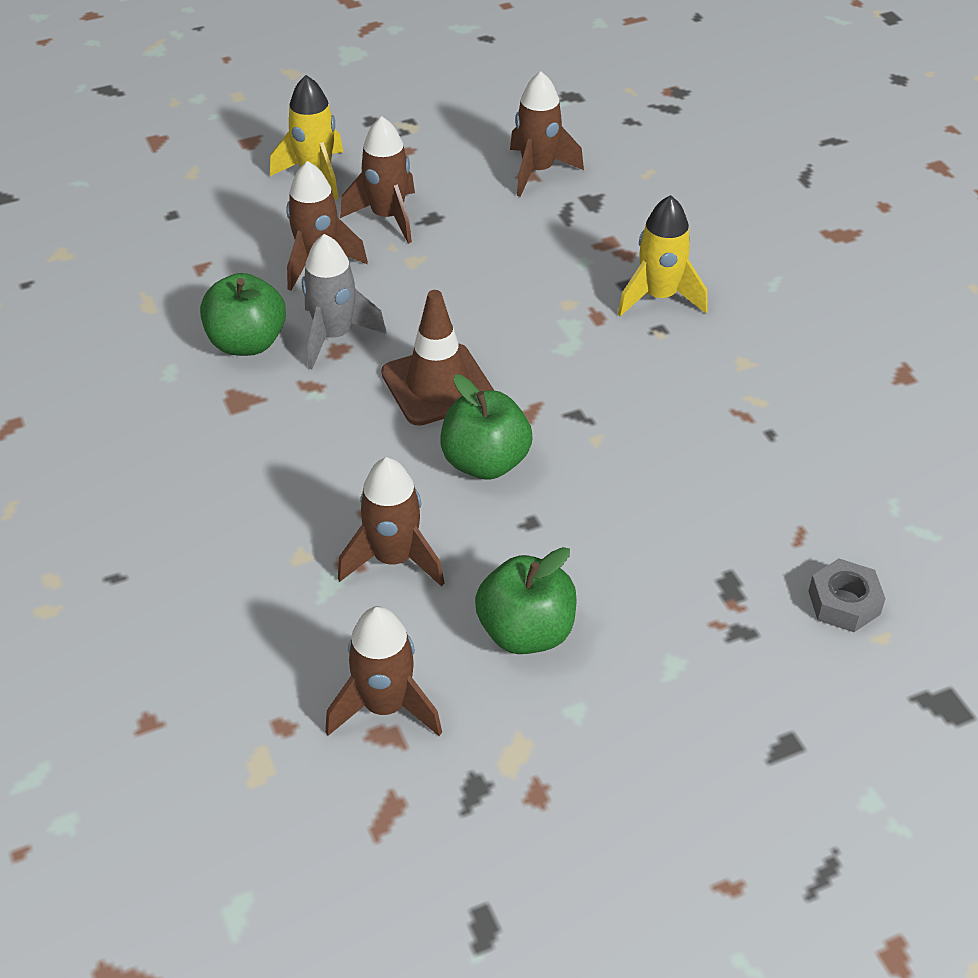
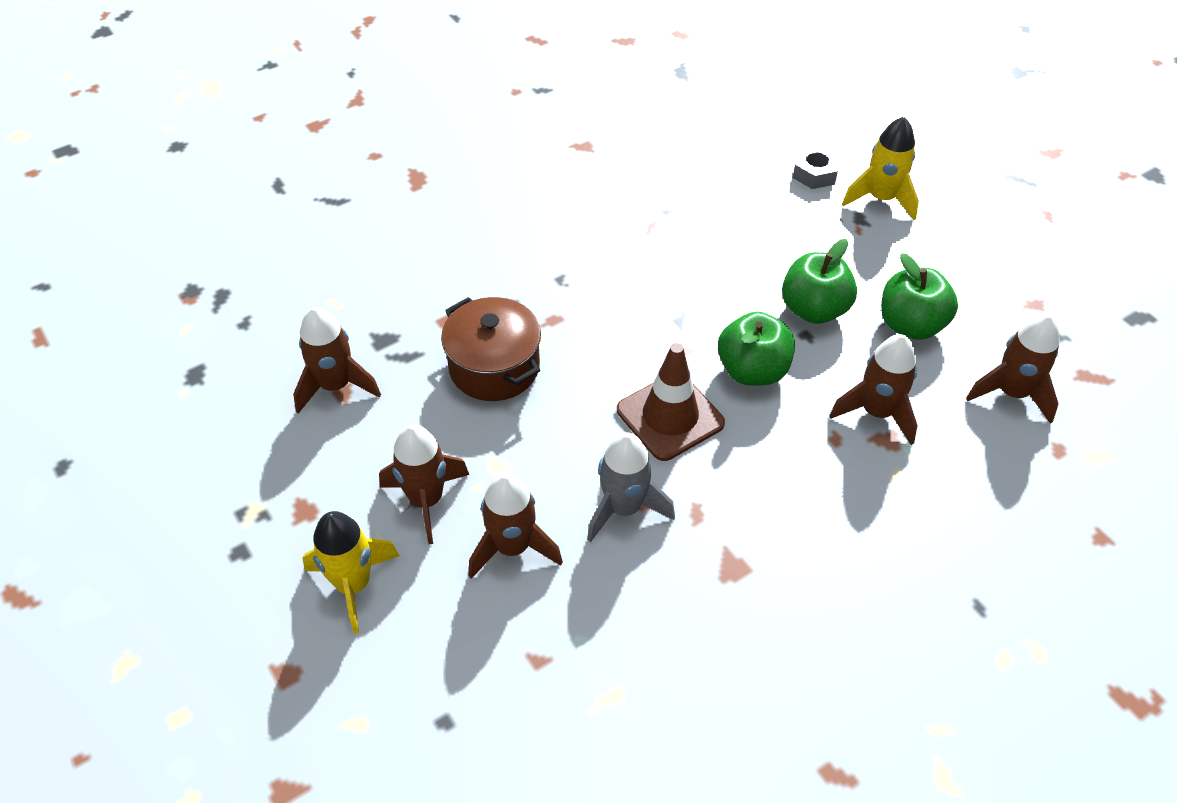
camera: 100 degrees left, 5 degrees up
(247, 343) = (651, 581): green apple -> green apple (814, 309)
(537, 269) = (494, 367): none -> brown pot
(659, 297) = (520, 282): yellow rocket -> yellow rocket (881, 199)

